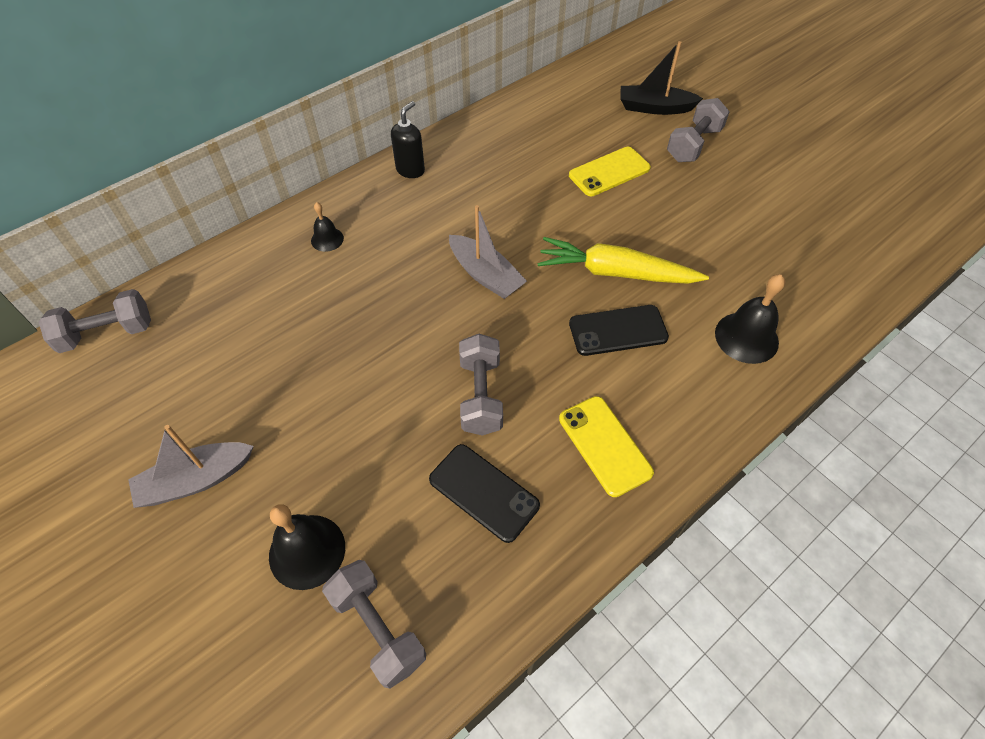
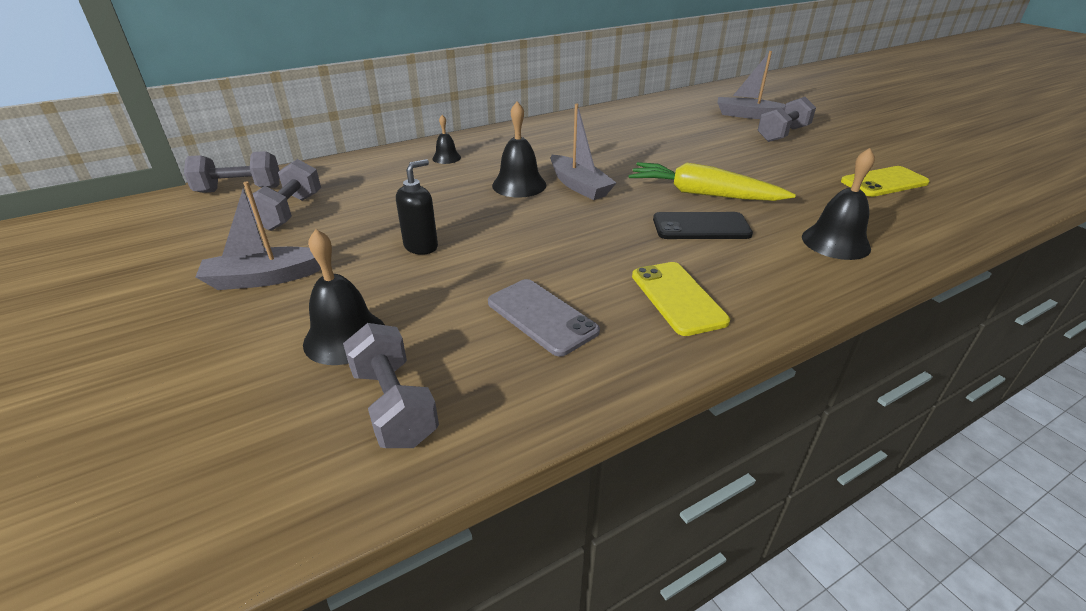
camera: 10 degrees right, 20 degrees down
(410, 170) = (529, 130): black soap dispenser -> black soap dispenser (421, 246)
(420, 282) = (519, 185): none -> black bell
(481, 395) = (556, 253): grey dumbbell -> grey dumbbell (290, 212)
(483, 492) = (541, 317): black phone -> grey phone
(609, 172) = (703, 142): yellow phone -> yellow phone (884, 182)
(654, 108) = (747, 115): black boat -> grey boat

